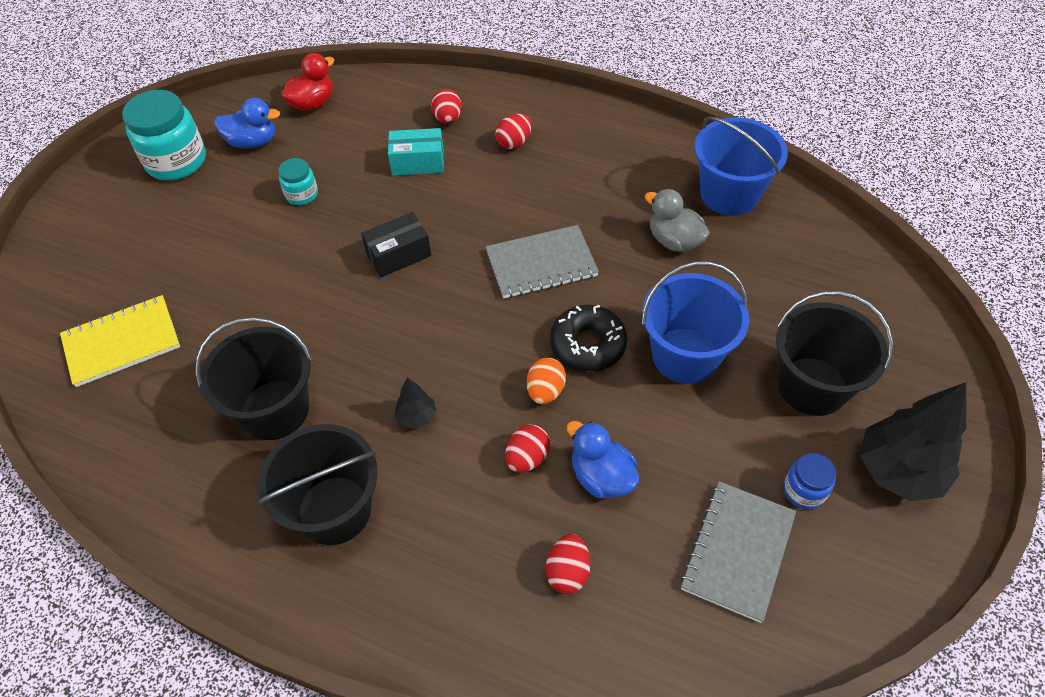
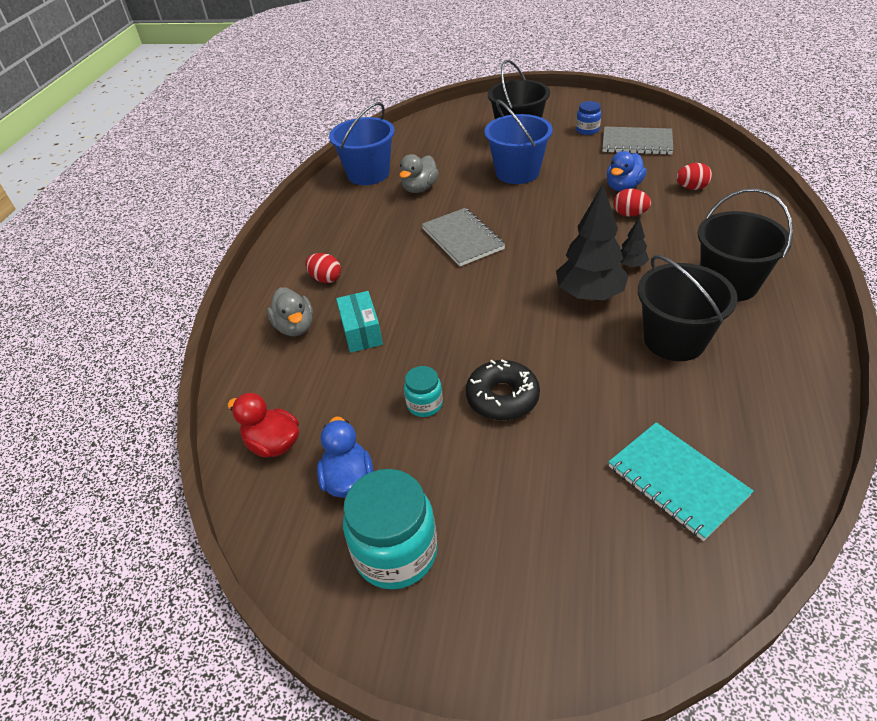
camera: 100 degrees left, 10 degrees down
(122, 342) = (677, 481): yellow notebook -> turquoise notebook
(399, 255) = (481, 314): black box -> none
(448, 119) = (295, 327): red egg -> grey duck
(545, 391) = (575, 217): orange egg -> none
(588, 345) = (527, 207): black donut -> black donut (502, 397)
(898, 471) = (558, 109): black tree -> black tree (589, 295)

